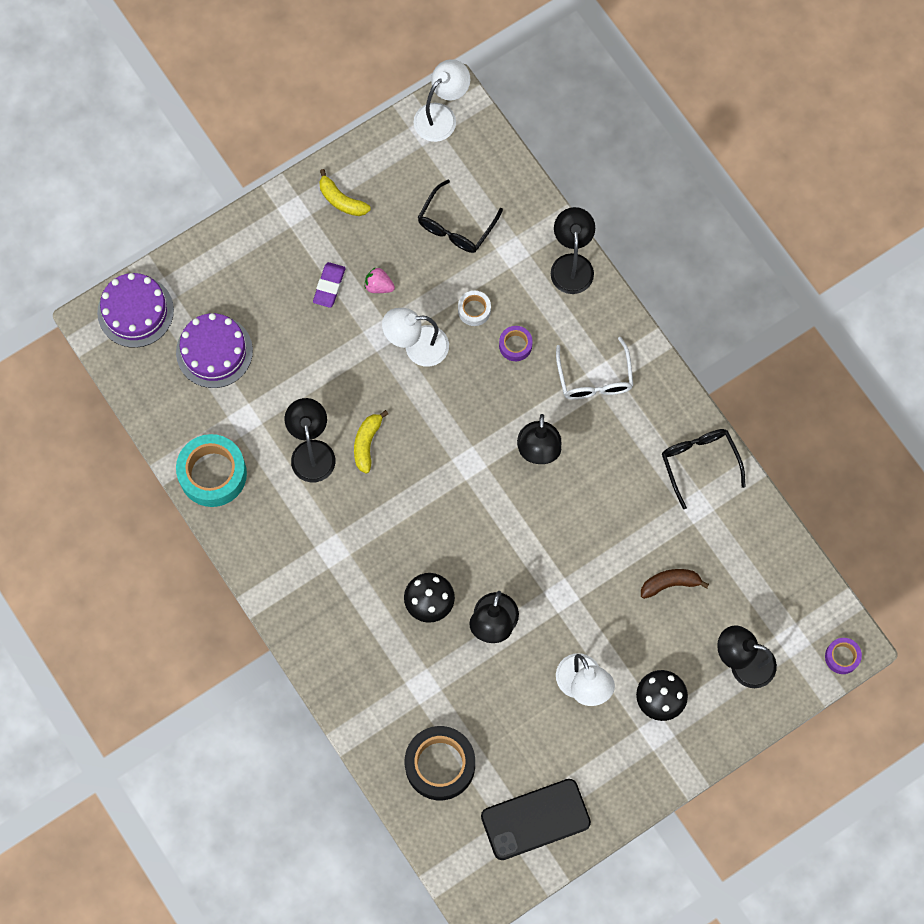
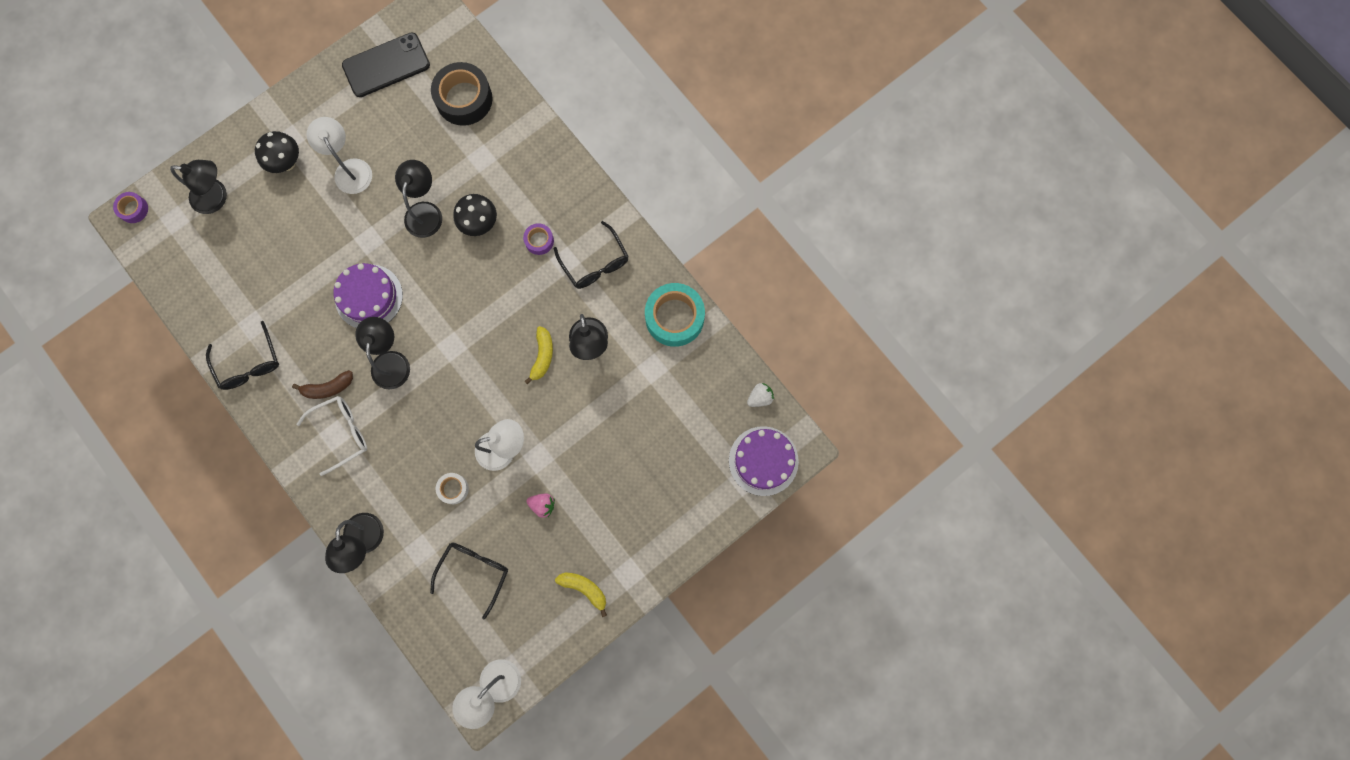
camera: 175 degrees right, 5 degrees up
(129, 378) = (760, 397): none -> white strawberry
(214, 351) = (687, 429): purple cake -> purple cake (368, 297)
(297, 545) = (595, 263): none -> black glasses
(329, 286) = (588, 501): purple eraser -> none
(515, 345) = (414, 458): purple tape -> purple tape (539, 241)
(594, 378) = (341, 433): white glasses -> white glasses turned 75 degrees clockwise
(670, 583) = (276, 257): brown banana -> brown banana (328, 388)

